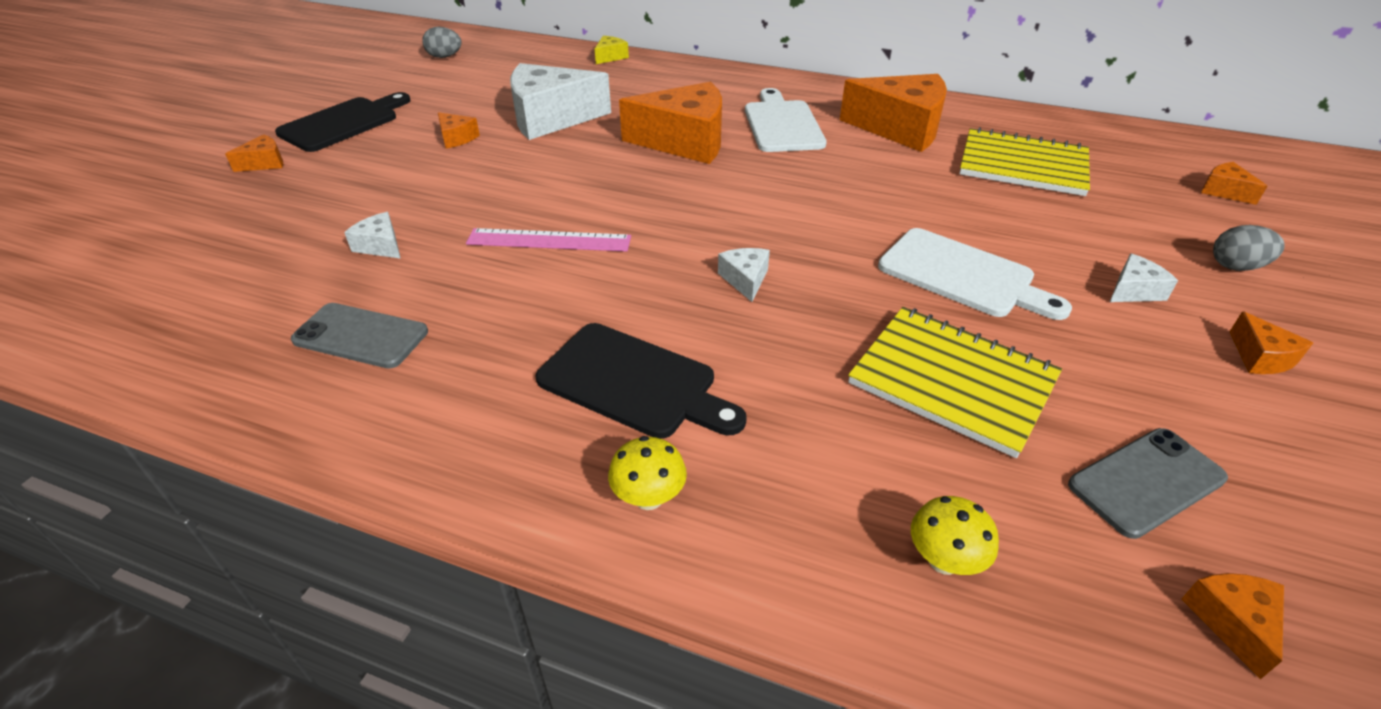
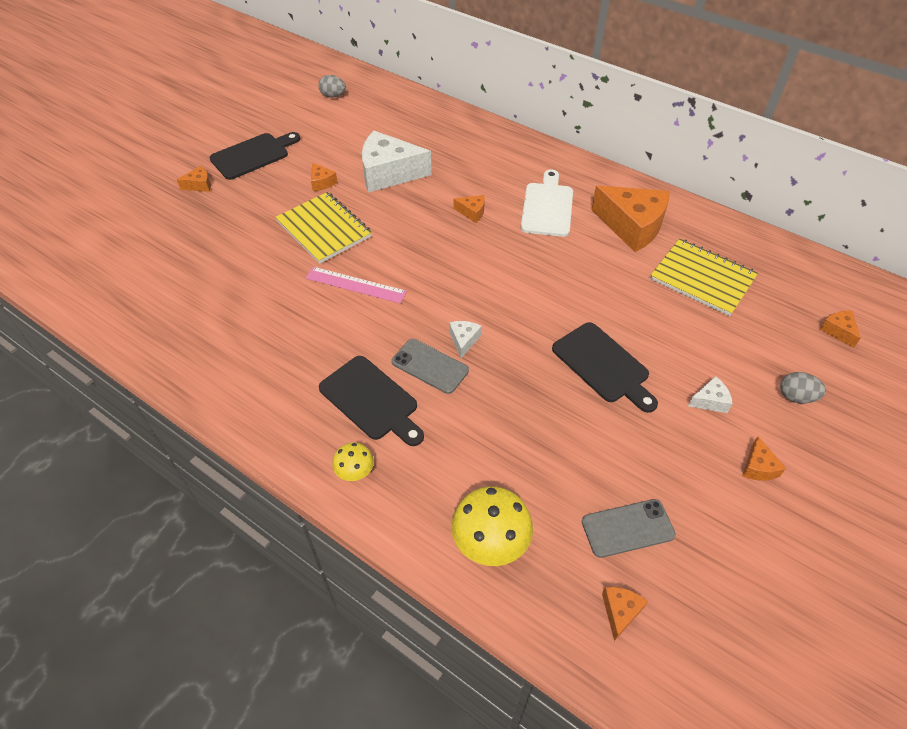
camera: 15 degrees right, 10 degrees up
(361, 336) = (233, 336): grey phone -> grey phone (430, 366)
(380, 246) = (256, 270): white cheese -> none
(610, 57) = (450, 114): yellow cheese -> none
(685, 141) = (472, 212): orange cheese -> orange cheese, size x0.44
(943, 560) = (490, 543): yellow mushroom -> yellow mushroom, size x1.81
(952, 381) = (553, 440): yellow notebook -> yellow notebook (324, 229)
(962, 275) = (603, 365): white cutting board -> black cutting board

